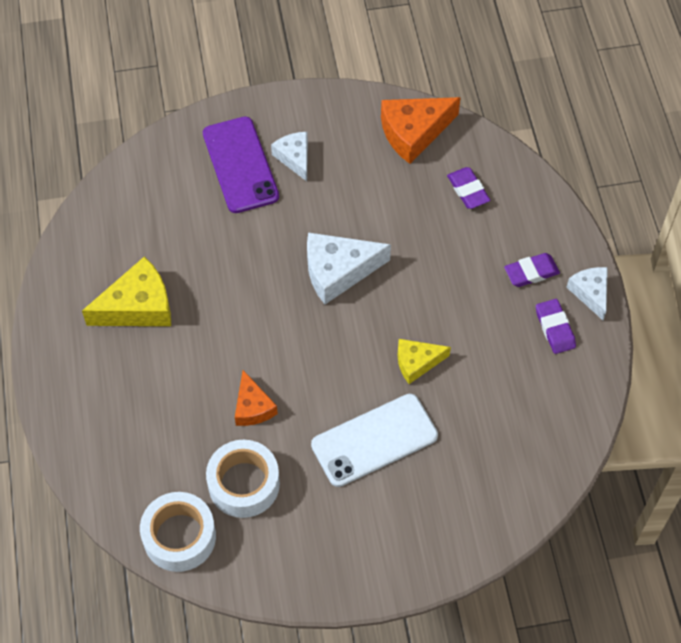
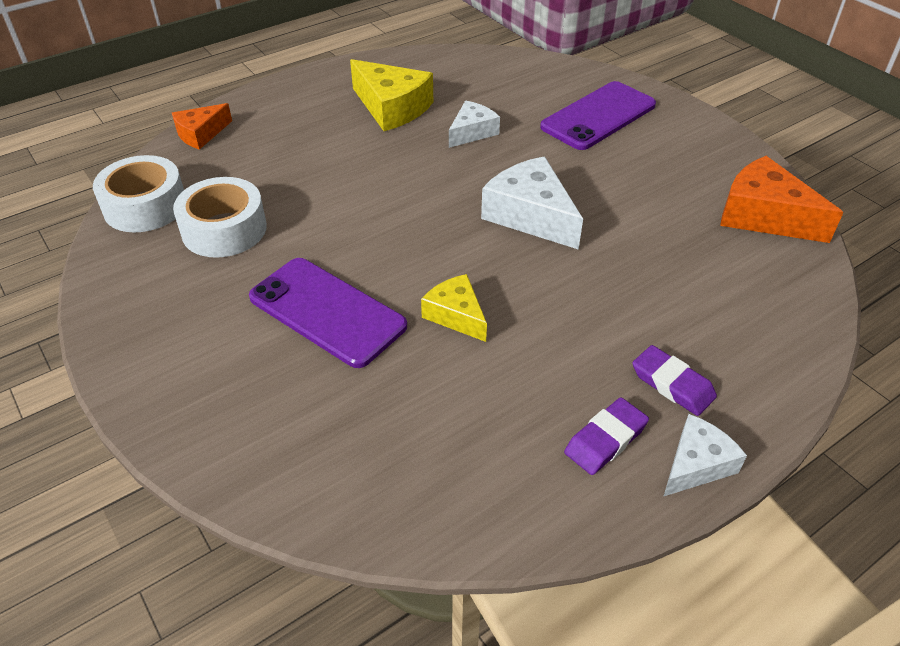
camera: 65 degrees right, 15 degrees down
(252, 407) = (321, 207): orange cheese -> orange cheese (201, 134)
(294, 158) = (641, 145): white cheese -> white cheese (472, 132)
(374, 440) = (327, 311): white phone -> purple phone
(468, 190) = (734, 284): purple eraser -> none

